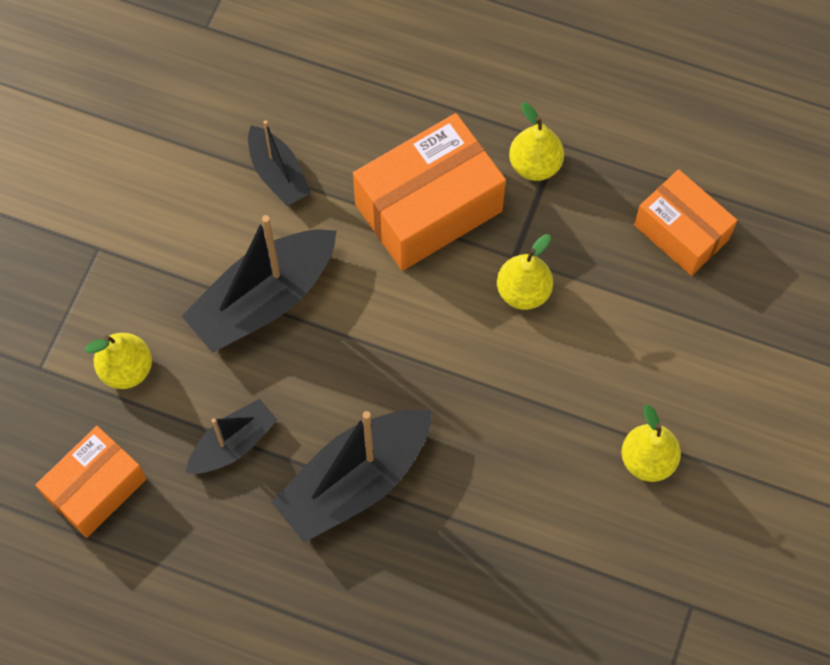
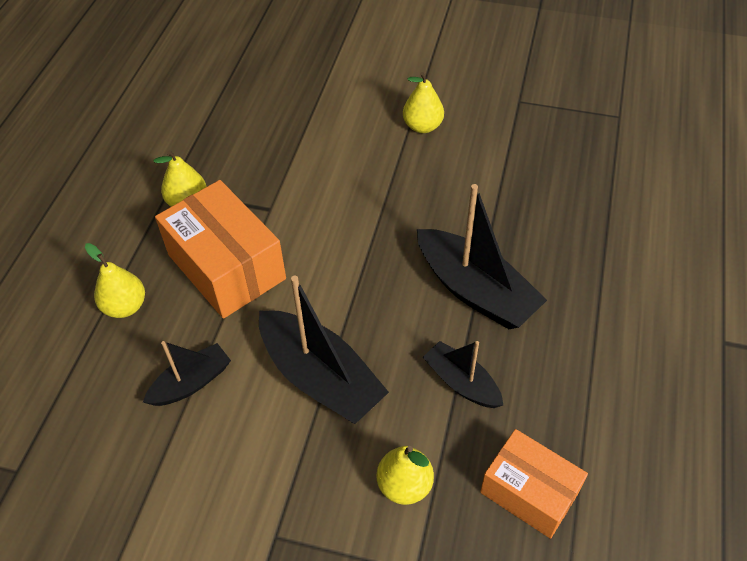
camera: 95 degrees left, 15 degrees down
(523, 291) = (299, 201): yellow pear -> yellow pear (125, 306)
(681, 232) = (245, 119): orange box -> none

